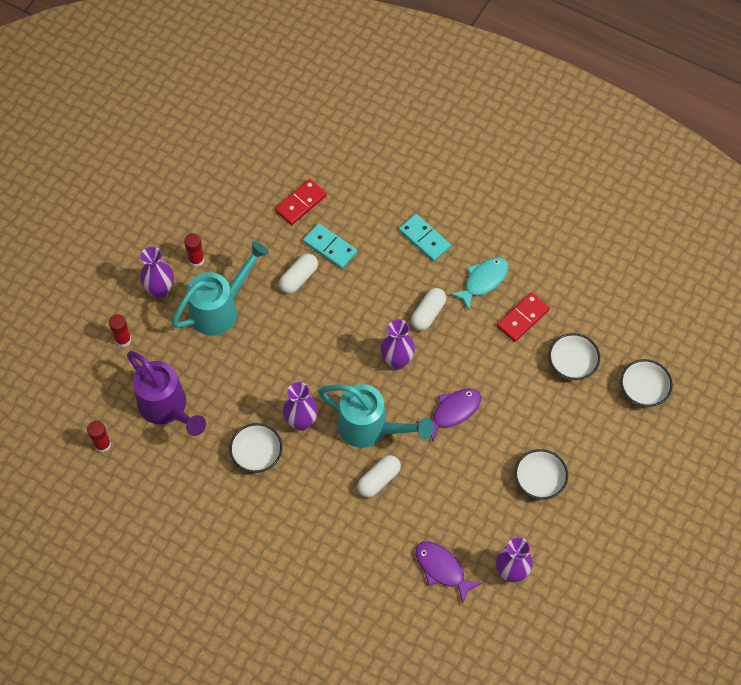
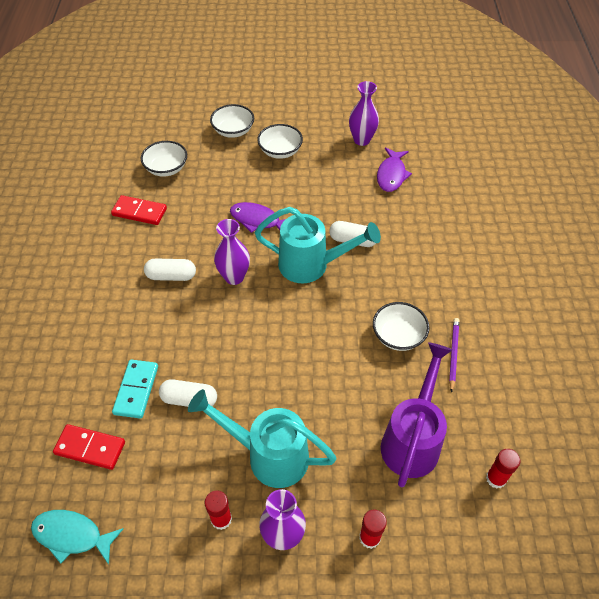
camera: 120 degrees left, 10 degrees down
(213, 485) = (453, 354): none -> purple pencil
(301, 422) = (342, 318): purple vase -> none
(371, 429) = (312, 265): turquoise watering can -> turquoise watering can turned 105 degrees clockwise
(424, 239) = (87, 314): turquoise domino -> none
(483, 281) = (114, 252): turquoise fish -> turquoise fish (72, 535)
(643, 390) = (165, 125): white bowl -> white bowl (233, 131)

